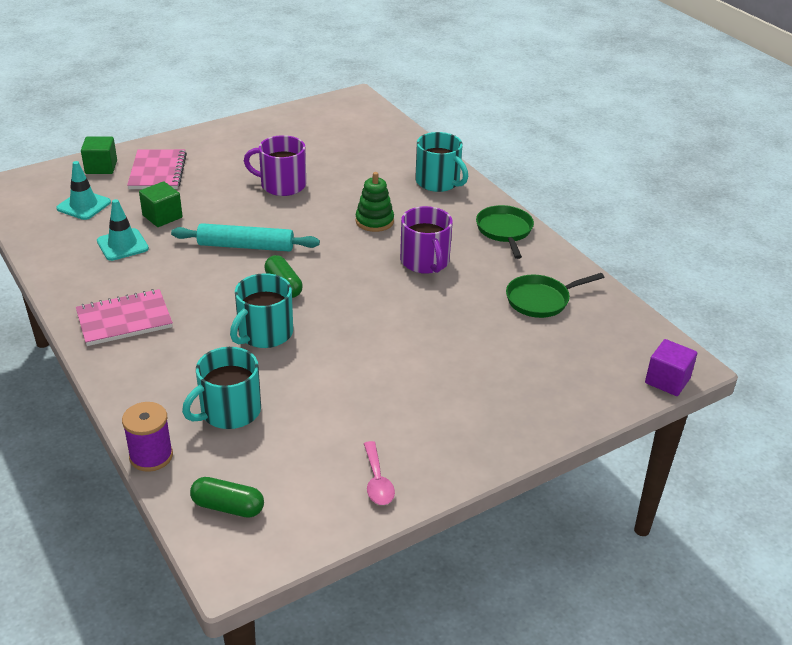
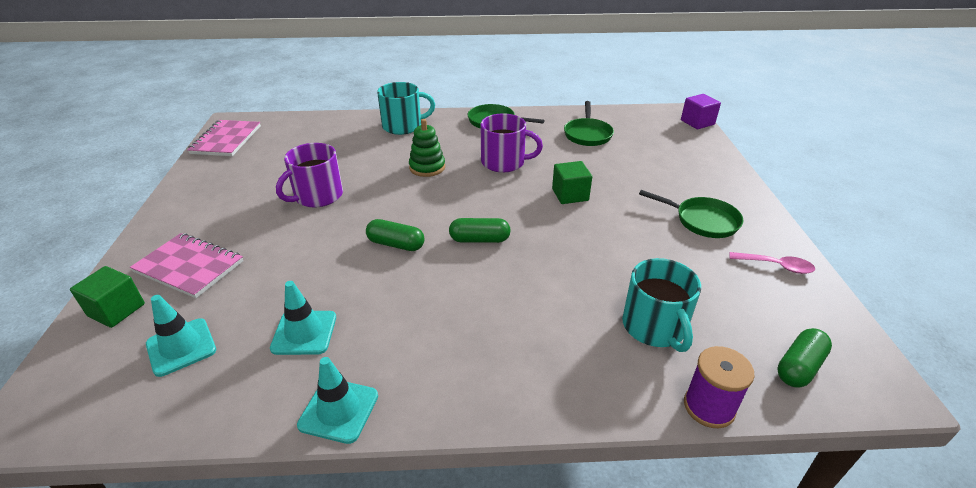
camera: 60 degrees left, 0 degrees up
(63, 286) = (339, 410): none -> turquoise traffic cone
(124, 320) = (453, 368): pink notebook -> pink notebook (226, 140)
(162, 216) = (282, 286): green cube -> green cube (570, 195)
(245, 246) = (396, 244): turquoise rolling pin -> green capsule
(264, 333) = (545, 271): turquoise mug -> none
(424, 417) = (702, 220): none -> green pan

